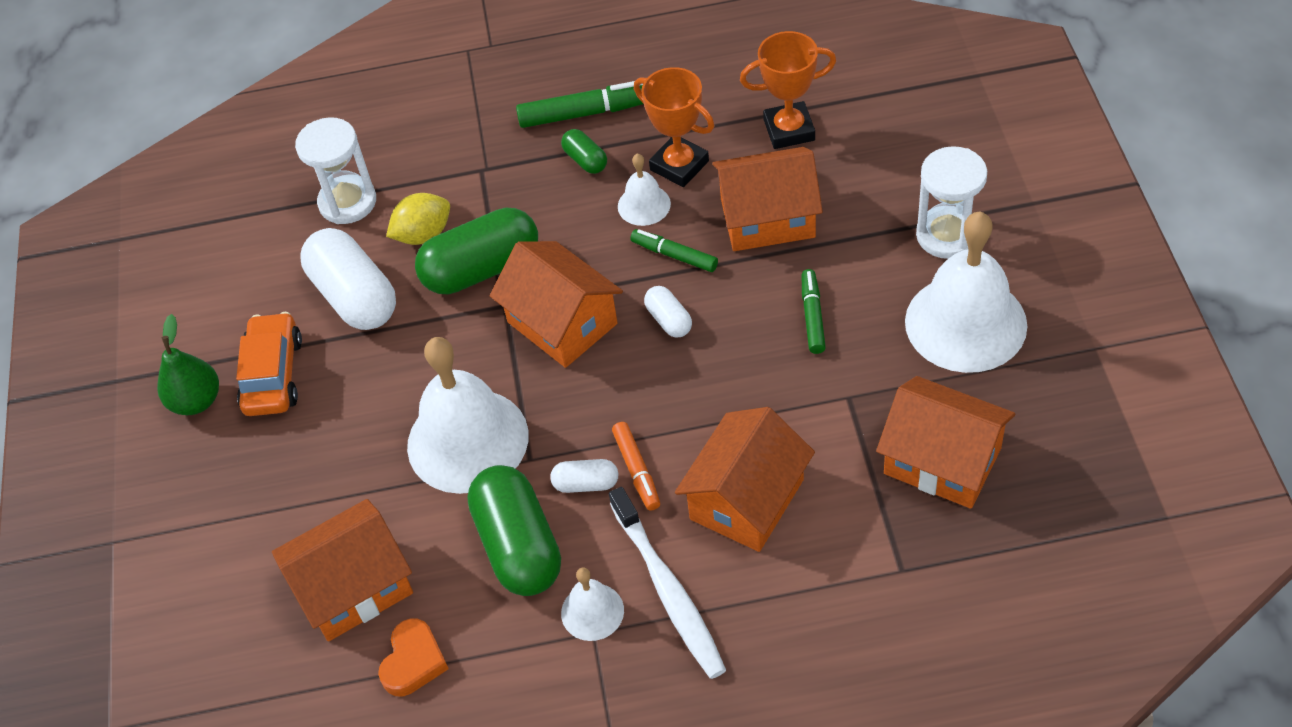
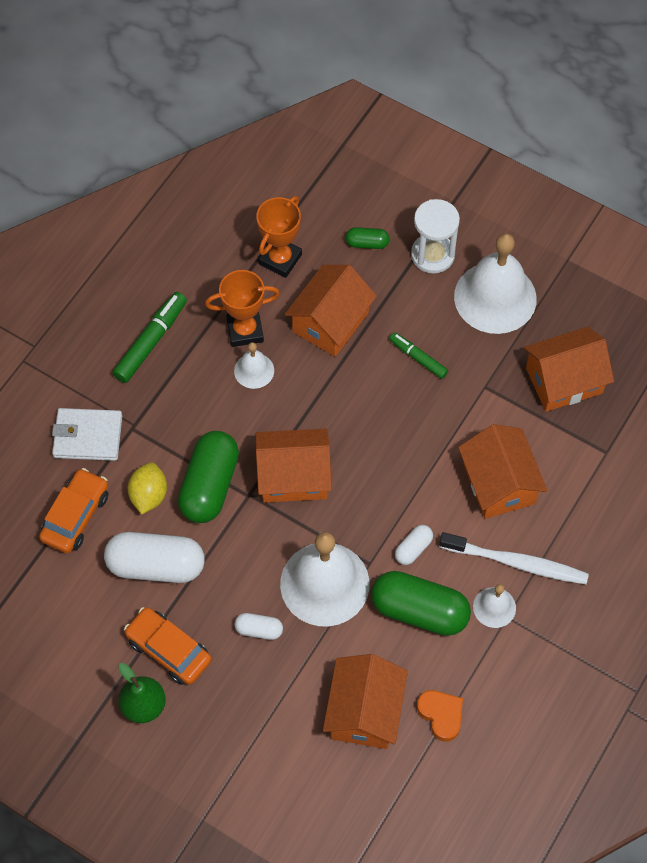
camera: 55 degrees left, 10 degrees up
(347, 202) = (75, 516): white hourglass -> orange car
(438, 148) = (88, 436): none -> white wallet
(585, 160) = (187, 371): green capsule -> green capsule (367, 243)
(637, 470) = (429, 518): orange marker -> none
(669, 320) = (348, 424): white capsule -> white capsule (259, 630)
(674, 255) = (306, 385): green marker -> none

